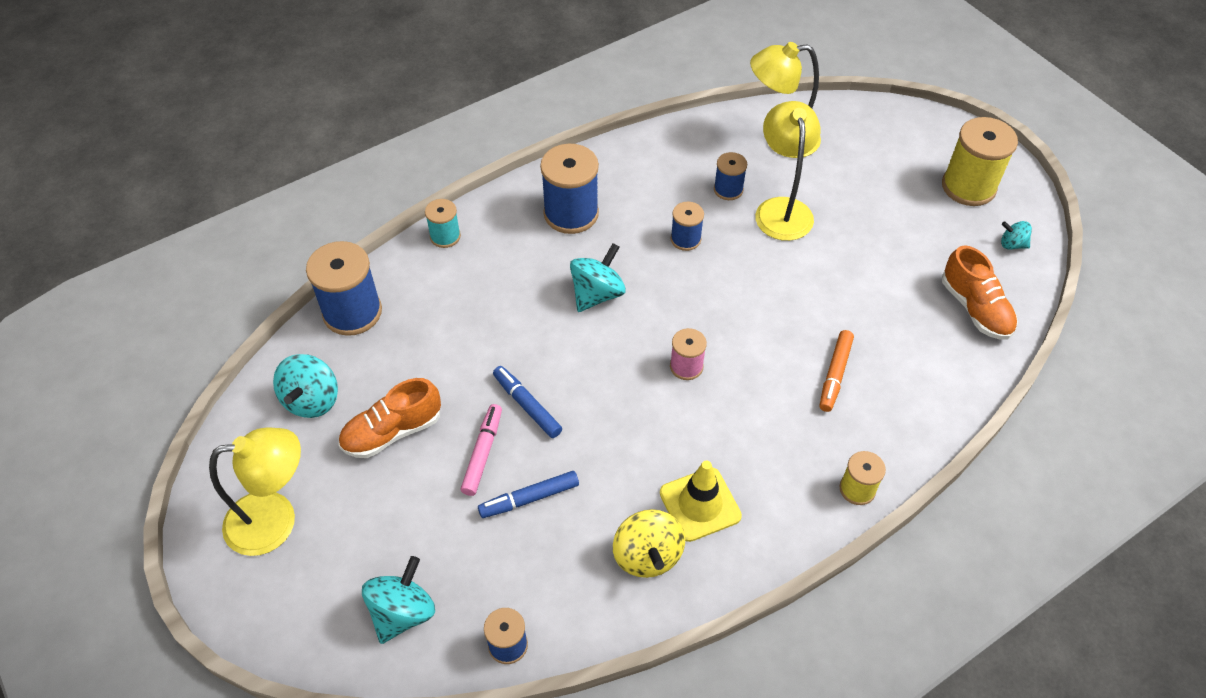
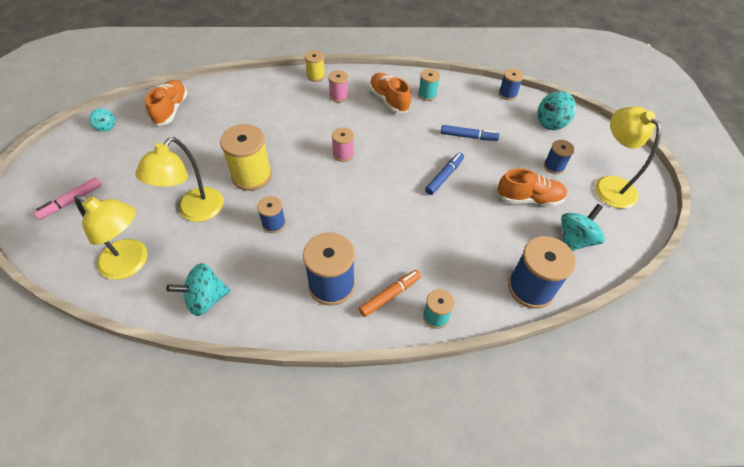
camera: 150 degrees left, 0 degrees up
(276, 520) = (609, 185): yellow lamp -> yellow lamp turned 45 degrees clockwise
(483, 453) = (482, 165): pink marker -> pink marker (71, 201)
(527, 405) = (444, 176): blue marker -> blue marker turned 135 degrees counterclockwise
(597, 294) = (359, 217): turquoise spinning top -> turquoise spinning top (205, 299)
(647, 555) = (427, 95): yellow spinning top -> turquoise spool
(700, 504) = (389, 100): yellow traffic cone -> orange shoe
(728, 189) = (210, 244): blue spool -> blue spool (554, 166)
(782, 466) = (339, 96): none -> pink spool
(835, 374) = (274, 116): orange marker -> orange marker (390, 295)
(968, 187) = (75, 166): yellow spool -> yellow spool (252, 176)

